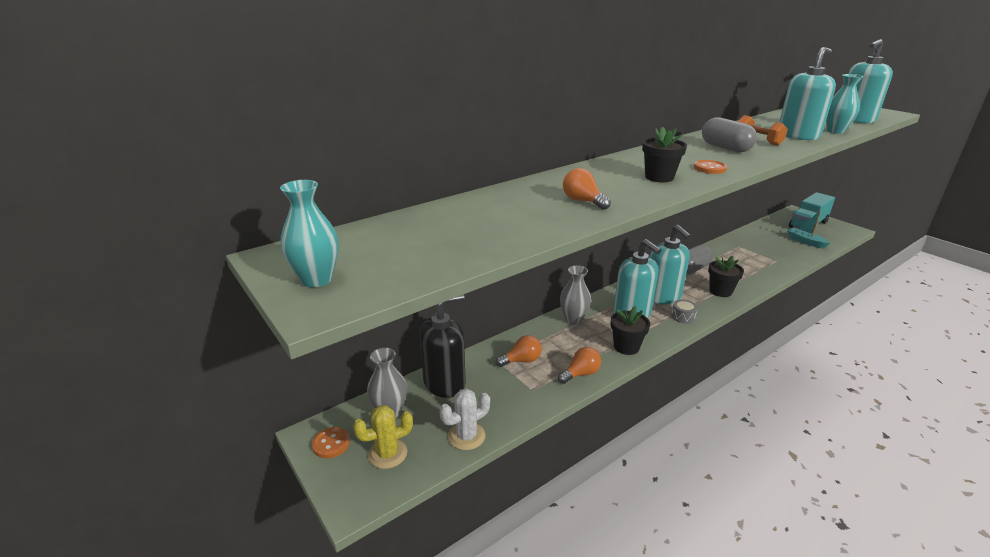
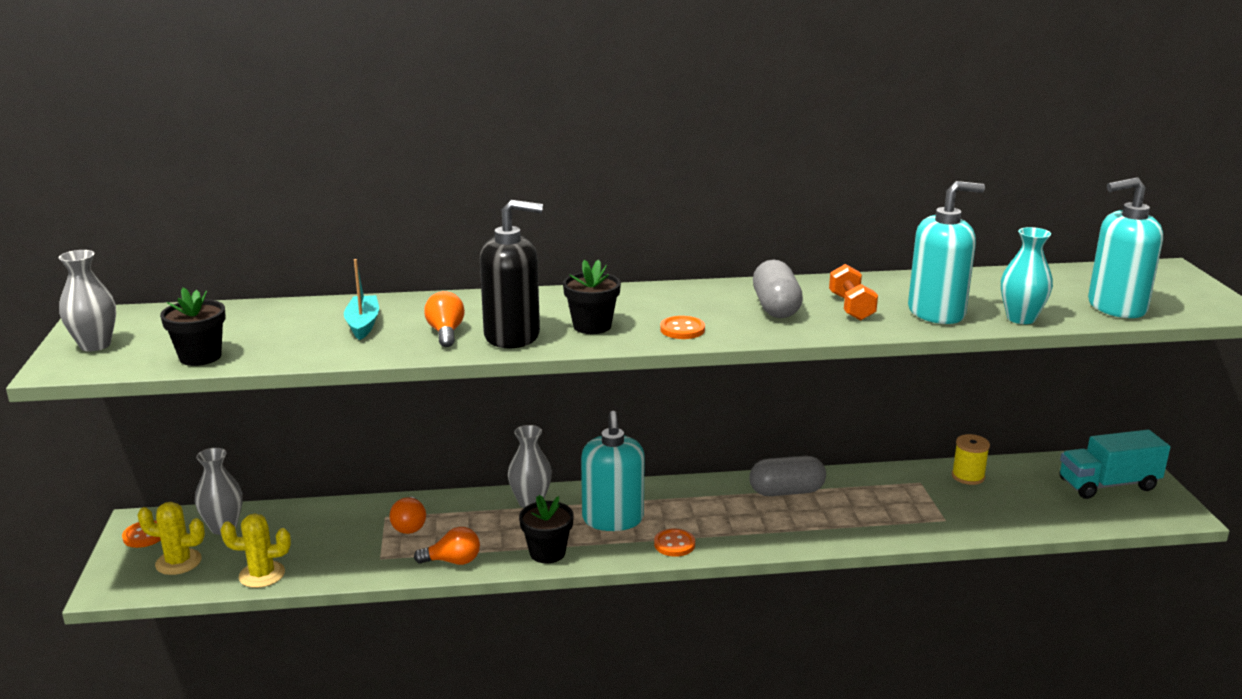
camera: 30 degrees right, 5 degrees down
(316, 279) = (95, 345): turquoise vase -> grey vase
(445, 383) = (304, 520): black soap dispenser -> black soap dispenser (512, 336)
(466, 436) = (262, 575): white cactus -> yellow cactus
(521, 361) = (409, 526): orange light bulb -> orange light bulb turned 75 degrees clockwise
(662, 297) = (686, 513): turquoise soap dispenser -> none
(683, 316) = (674, 544): grey drum -> orange button
(720, 291) = (781, 531): black flower pot -> black flower pot (200, 357)
(753, 237) = (968, 476): none -> yellow spool
(805, 241) = (1051, 508): turquoise boat -> turquoise boat (363, 324)

